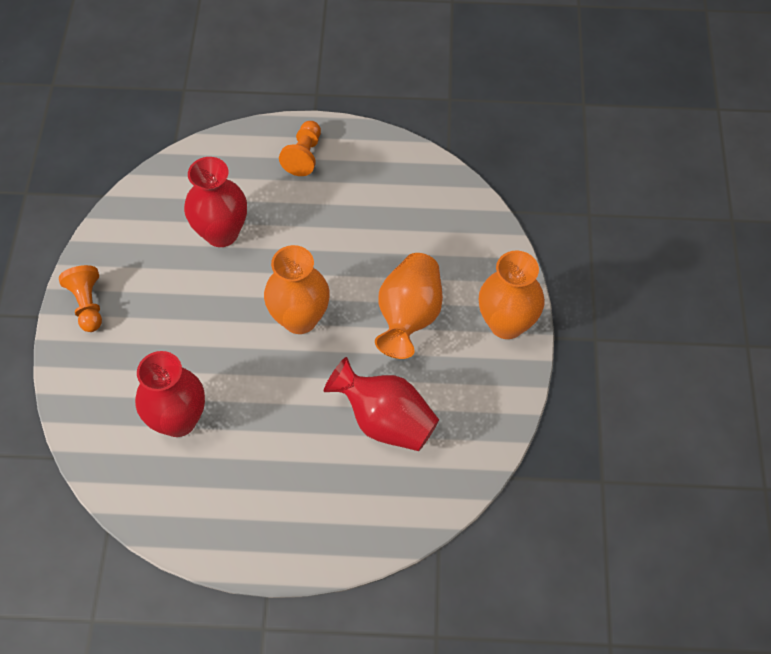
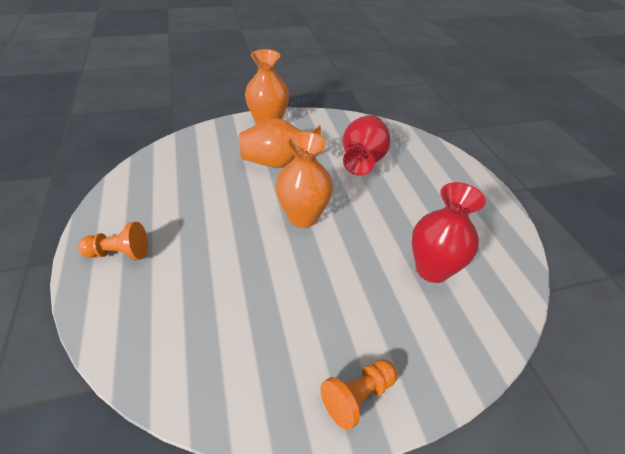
camera: 110 degrees left, 15 degrees down
(221, 233) = (227, 294): red vase -> none

